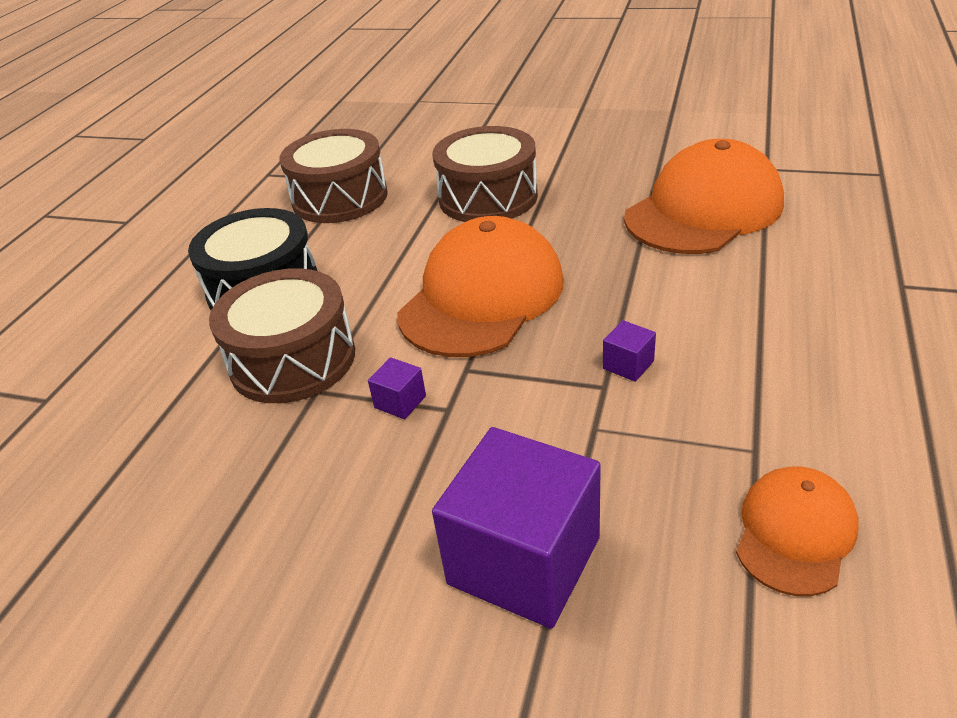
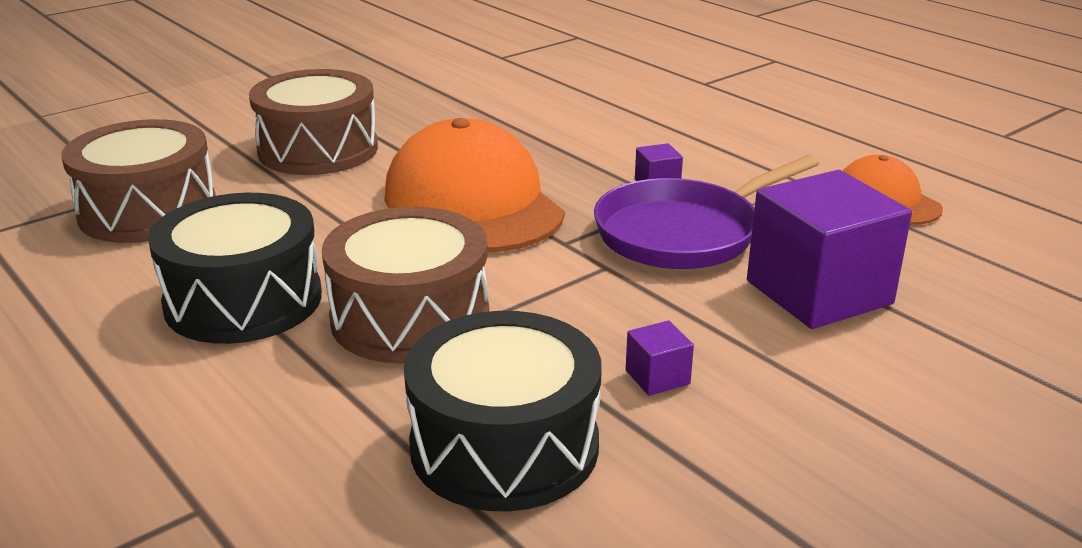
camera: 60 degrees left, 10 degrees down
(162, 484) = (504, 446): none -> black drum
(400, 402) = (564, 283): purple cube -> purple cube (657, 377)
(552, 423) = (684, 233): none -> purple pan
(704, 210) = (513, 92): orange cap -> none

